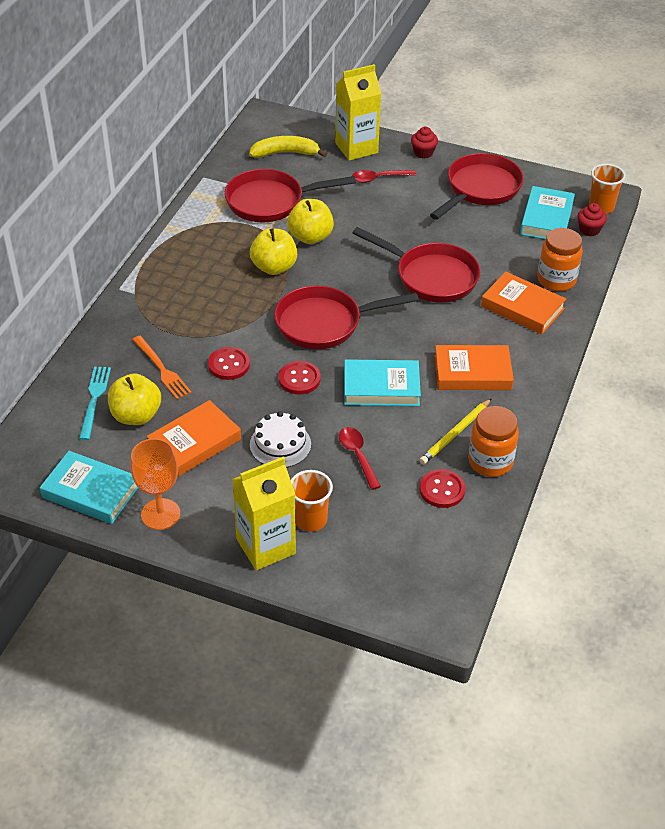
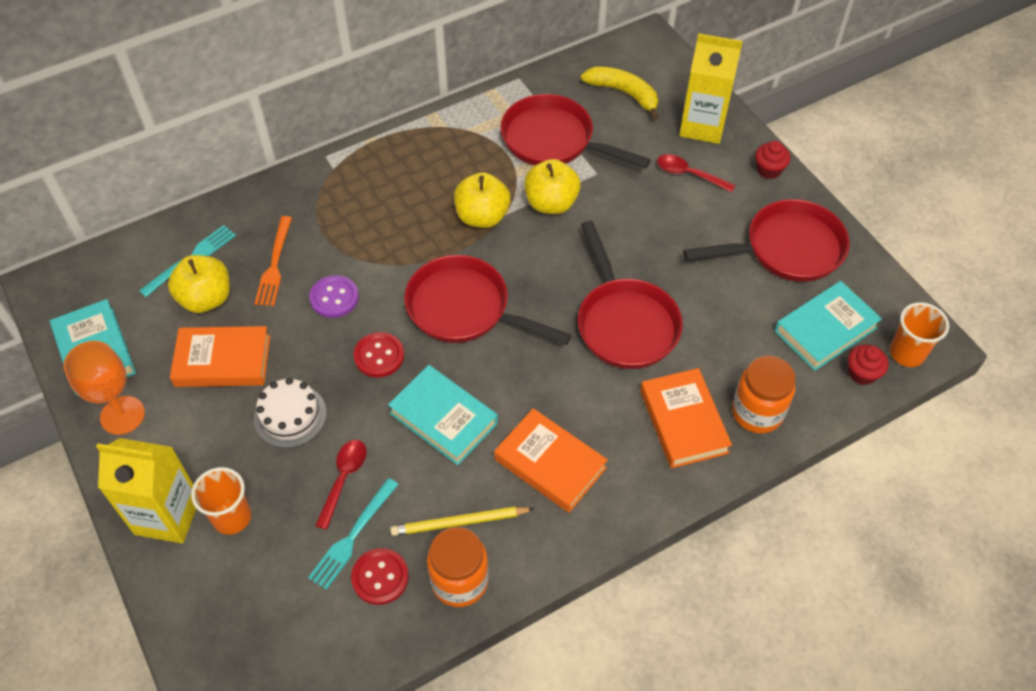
camera: 40 degrees right, 10 degrees up
(229, 365) = (334, 298): red button -> purple button
(400, 481) = (352, 536): none -> turquoise fork

